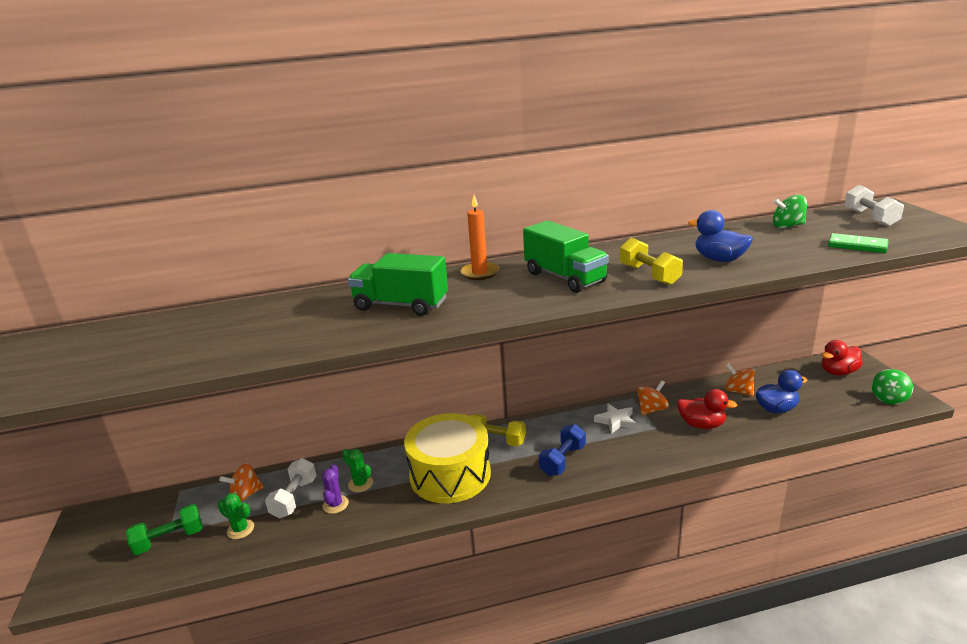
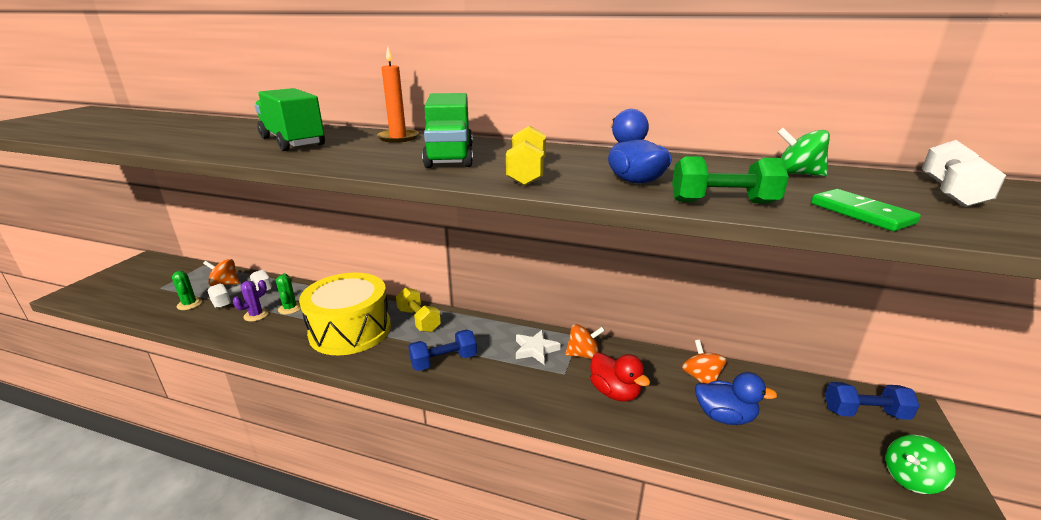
camera: 30 degrees right, 0 degrees up
(169, 540) = (153, 292): green dumbbell -> green dumbbell (723, 202)
(838, 372) = (865, 413): red duck -> blue dumbbell

